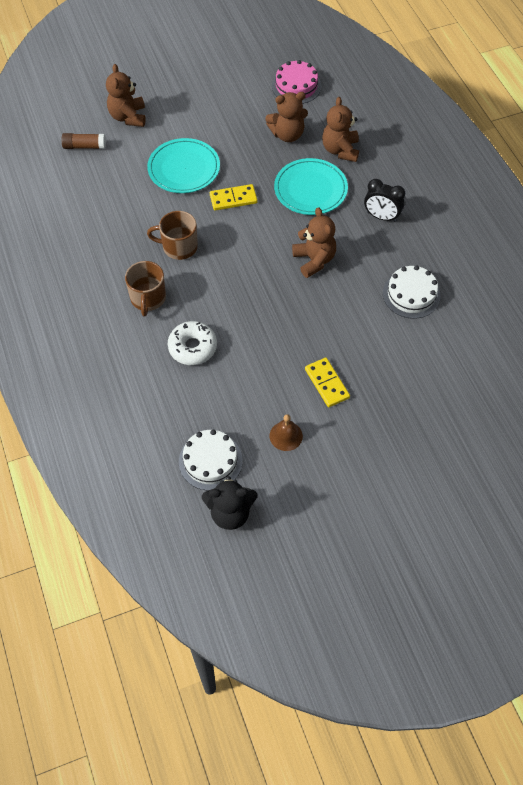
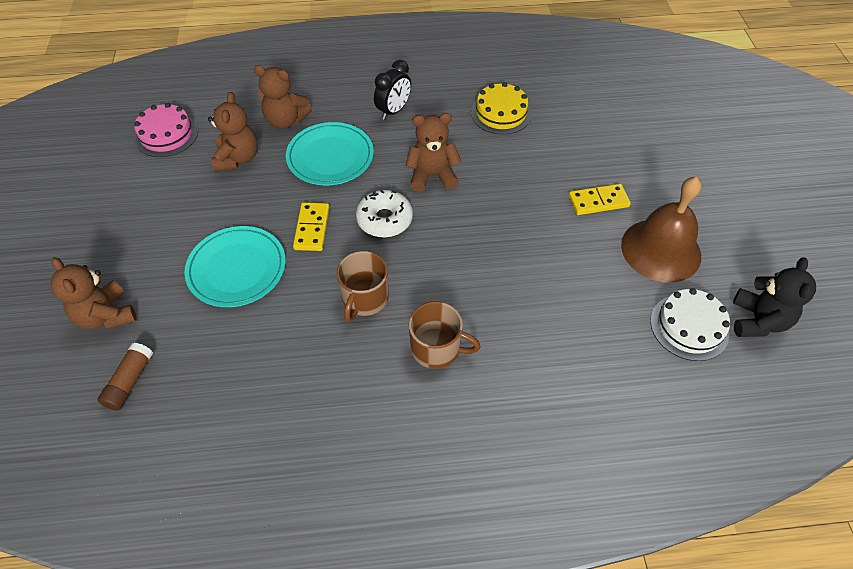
camera: 75 degrees left, 5 degrees down
(128, 117) = (106, 315): brown teddy bear -> brown teddy bear turned 45 degrees clockwise
(192, 347) = (525, 314): white donut -> white donut (384, 219)
(286, 436) = (661, 250): brown bell -> brown bell, size x2.11
(411, 294) = (501, 113): white cake -> yellow cake

